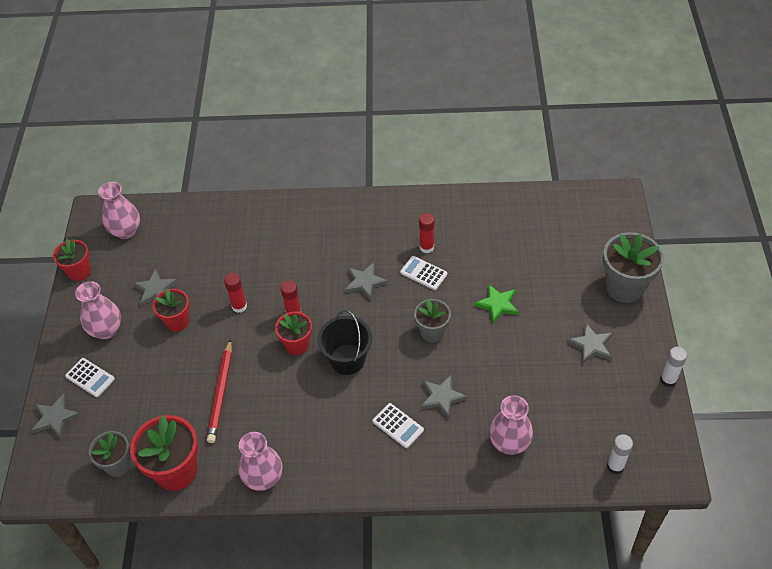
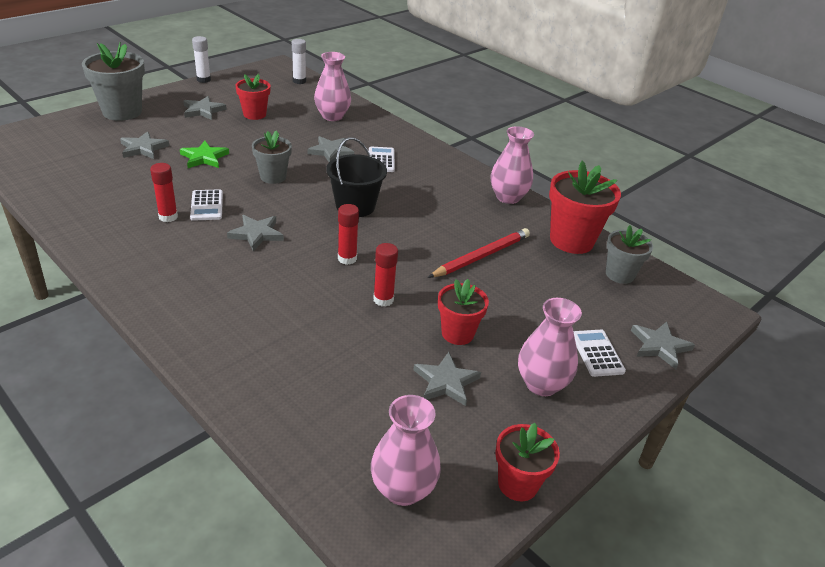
camera: 140 degrees left, 15 degrees down
(297, 345) = (377, 239): red flower pot -> red flower pot (254, 114)
(542, 274) = (143, 148): none -> grey star

